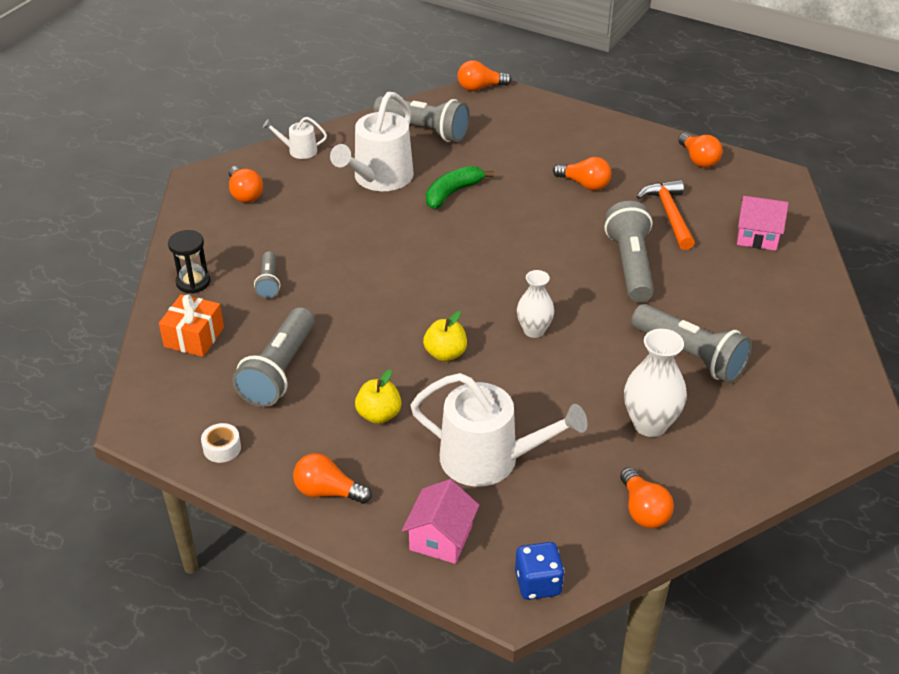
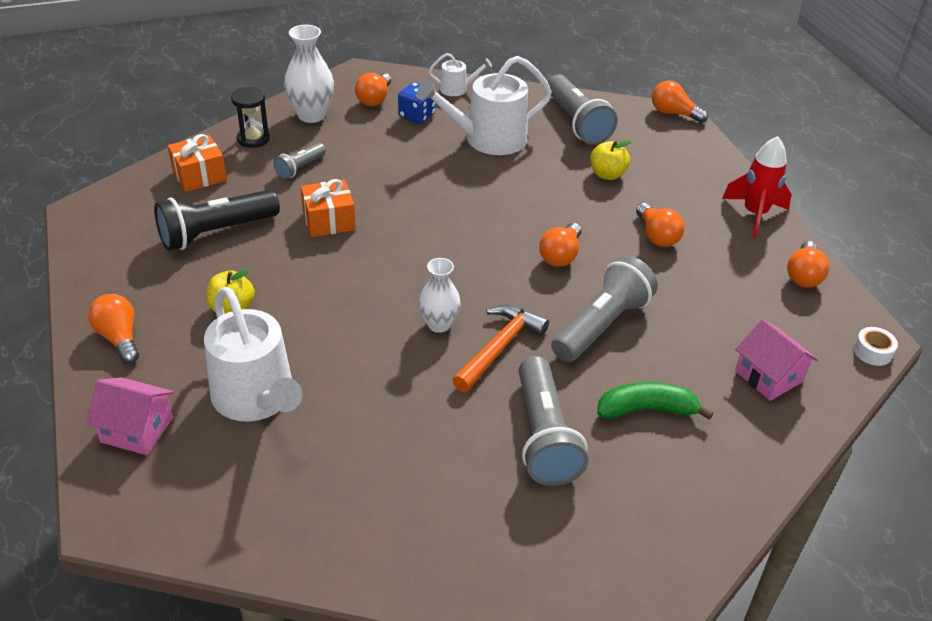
camera: 40 degrees right, 0 degrees up
(222, 448) = (104, 260): white tape -> white tape (872, 352)
(280, 371) = (216, 233): grey flashlight -> black flashlight
(299, 150) = (457, 89): white watering can -> white watering can turned 135 degrees clockwise
(352, 308) = (329, 220): none -> orange gift
(441, 538) = (137, 430): pink house -> pink house turned 45 degrees clockwise
(445, 354) = (345, 296): yellow apple -> yellow apple (607, 174)
(452, 193) = (530, 181): green banana -> green banana (646, 409)
(538, 583) = (147, 522): blue dice -> blue dice (417, 116)
(622, 134) = (754, 214): none -> red rocket
(643, 510) = (310, 533): orange light bulb -> orange light bulb (560, 255)
(650, 424) = (422, 467): white vase -> white vase (311, 115)
(669, 214) = (703, 305): orange hammer -> orange hammer (499, 348)

